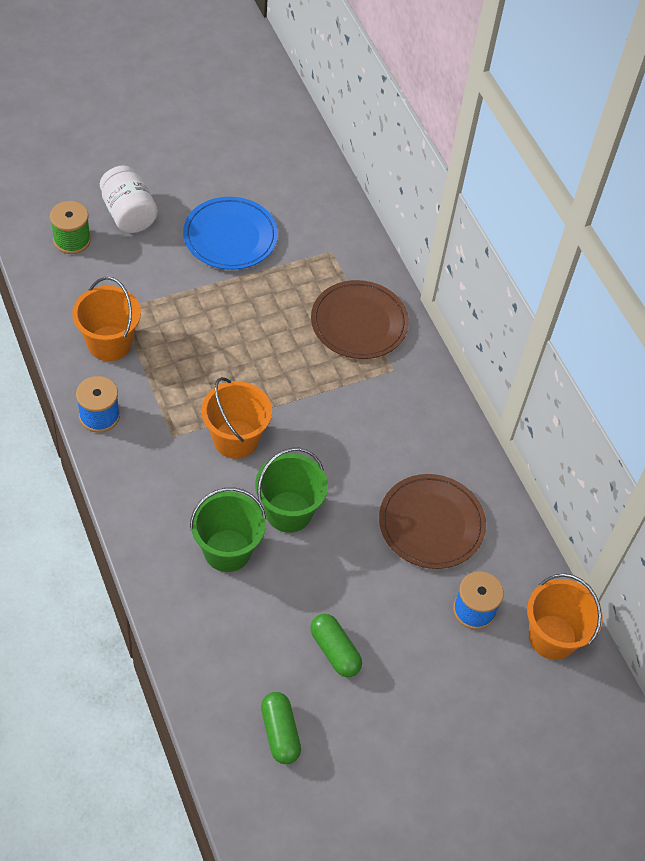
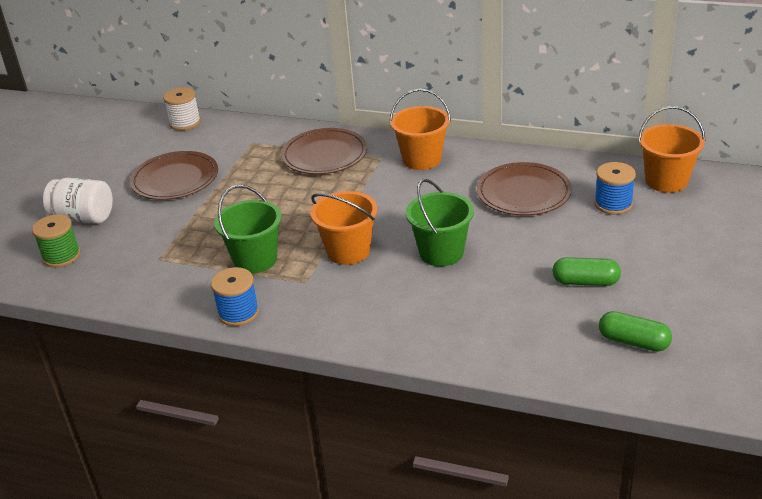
camera: 40 degrees left, 20 degrees down
(109, 343) = (181, 278): orange bucket -> orange bucket (422, 159)
(227, 550) = (441, 298): green bucket -> green bucket (255, 260)
(230, 236) = (175, 179): blue plate -> brown plate
(317, 177) = (185, 123): none -> white spool

